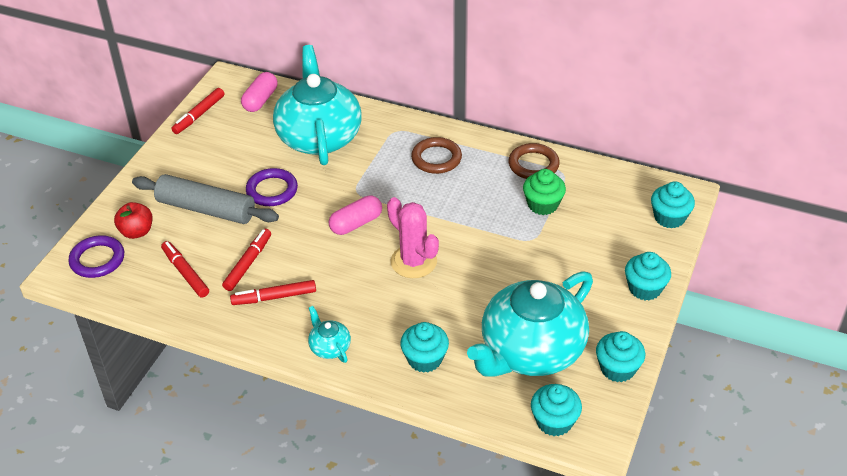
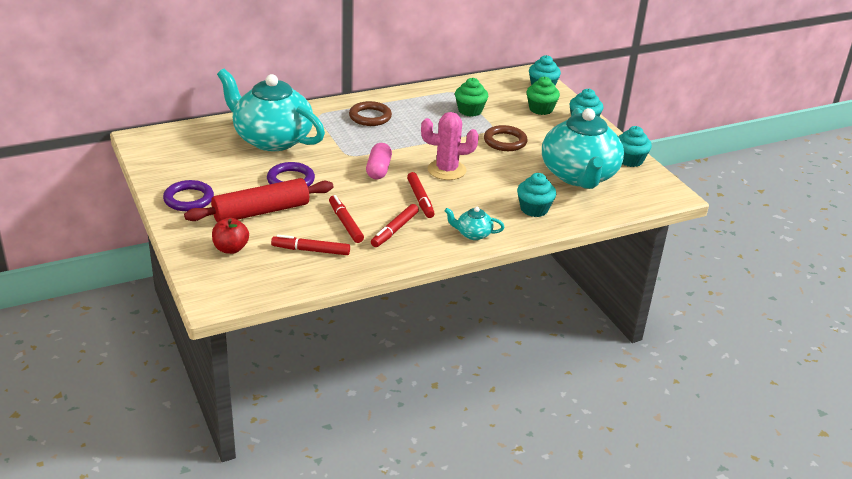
camera: 50 degrees left, 10 degrees down
(97, 260) = (229, 278): purple ring -> purple ring (189, 199)
(199, 115) = (156, 166): red marker -> red marker (420, 199)
(206, 209) = (261, 211): grey rolling pin -> red rolling pin
(260, 100) = (190, 138): pink capsule -> none
(533, 165) = (432, 95): brown ring -> brown ring (505, 141)
(554, 421) = (642, 198): turquoise cupcake -> none
(621, 245) = (541, 109): none -> green cupcake

